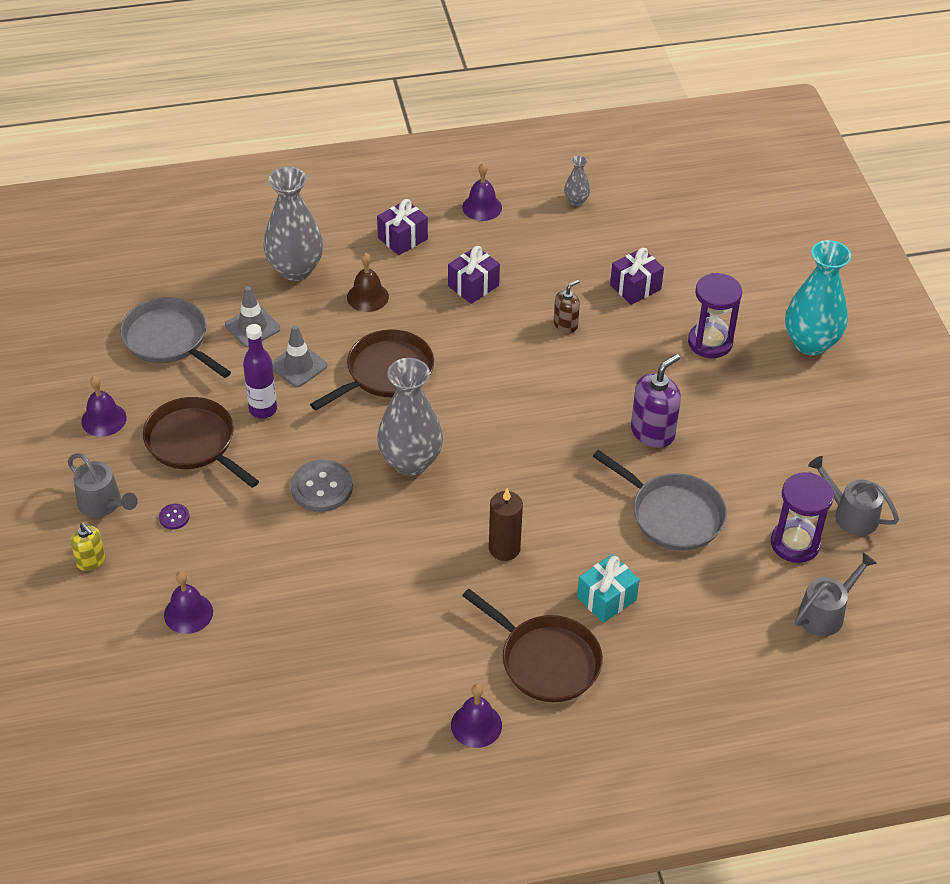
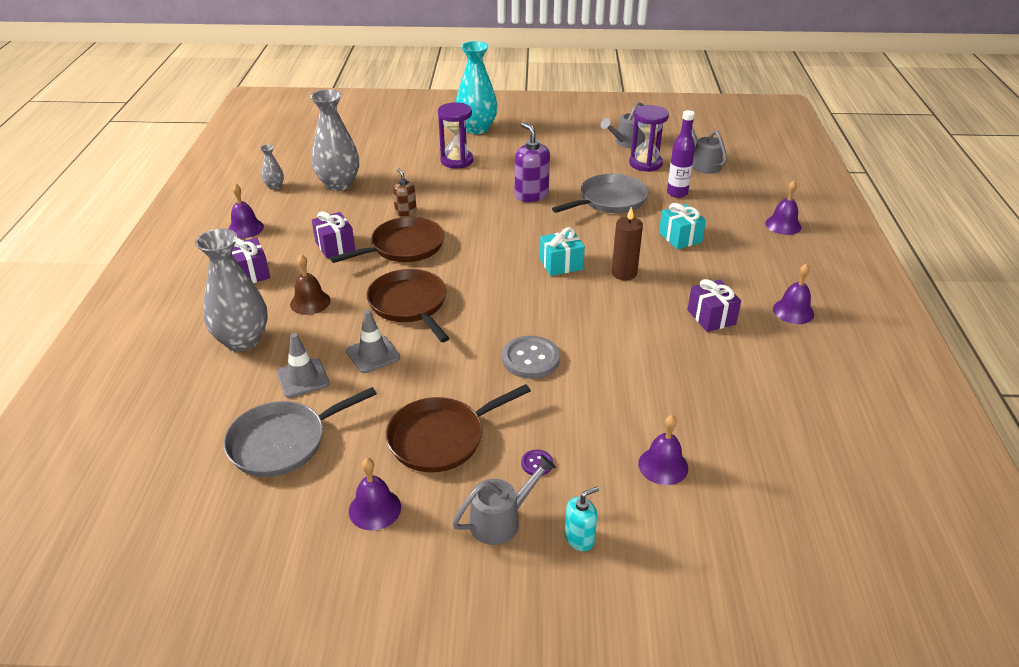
camera: 75 degrees left, 10 degrees down
(91, 561) = (579, 538): yellow soap dispenser -> turquoise soap dispenser
(263, 409) = (418, 384): purple bottle -> purple bottle (677, 193)
(410, 461) = (518, 305): grey vase -> grey vase (338, 184)
(503, 486) = (561, 264): none -> turquoise gift
(546, 661) = (734, 271): brown pan -> brown pan (404, 247)
(635, 287) = (385, 178): purple gift -> purple gift (711, 317)
(683, 715) = (783, 225): none -> purple bell

